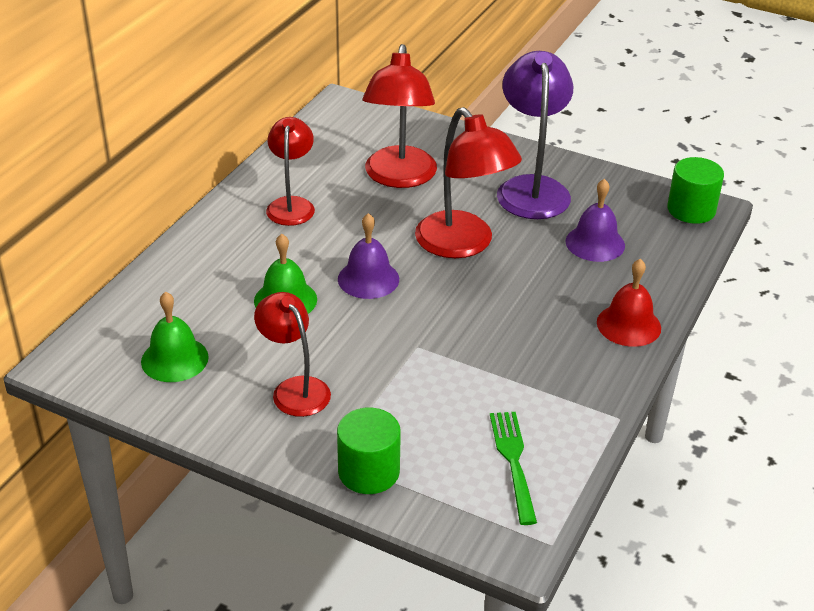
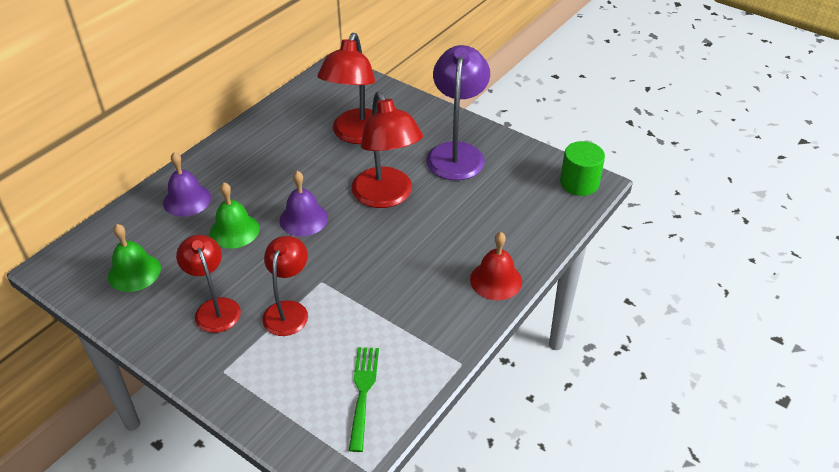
camera: 10 degrees right, 5 degrees up
(291, 205) = (267, 151): red lamp -> red lamp (288, 310)
(368, 472) = (246, 387): green cylinder -> none
(595, 243) = (491, 205): purple bell -> purple bell (187, 200)

